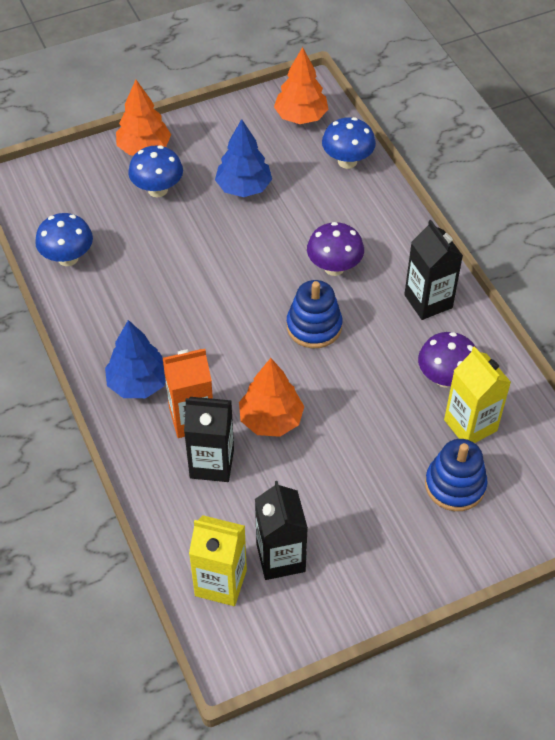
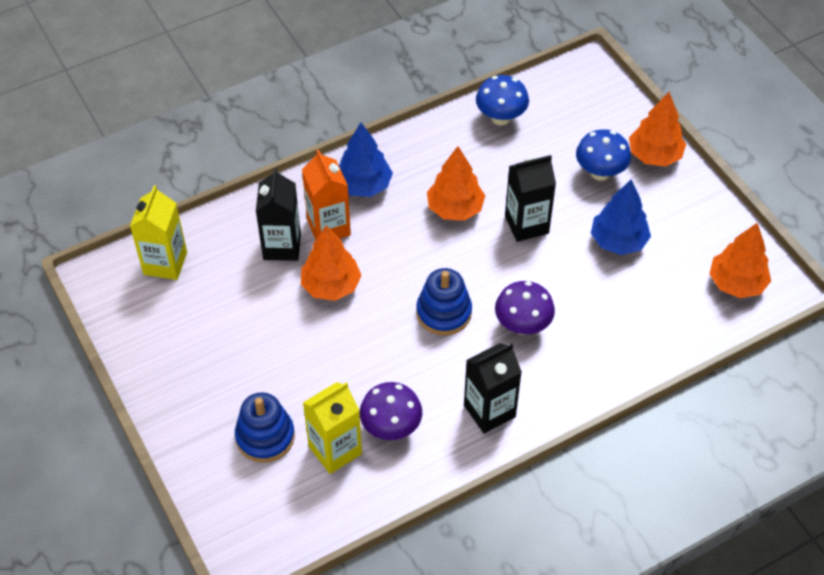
camera: 85 degrees right, 0 degrees up
(184, 306) = (455, 208): none -> orange tree
(280, 557) = (188, 303): black carton -> black carton (526, 224)
(347, 161) = (678, 330): blue mushroom -> none

